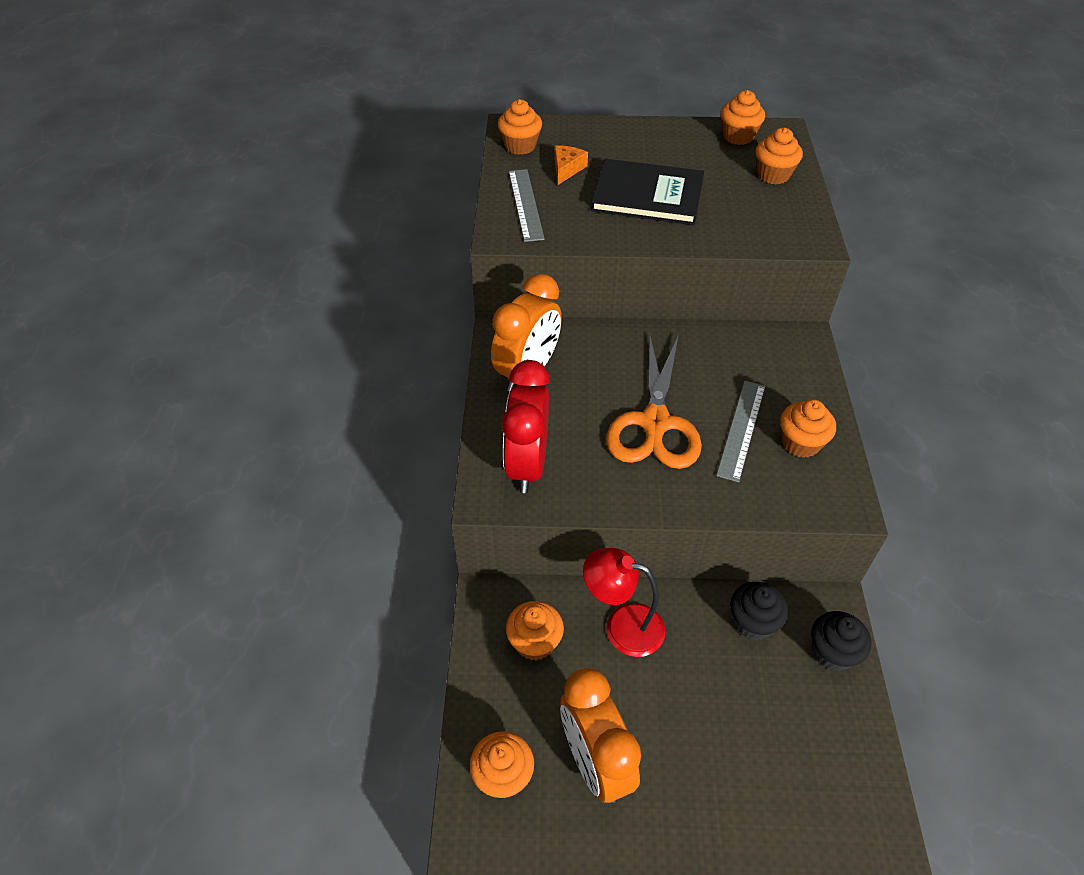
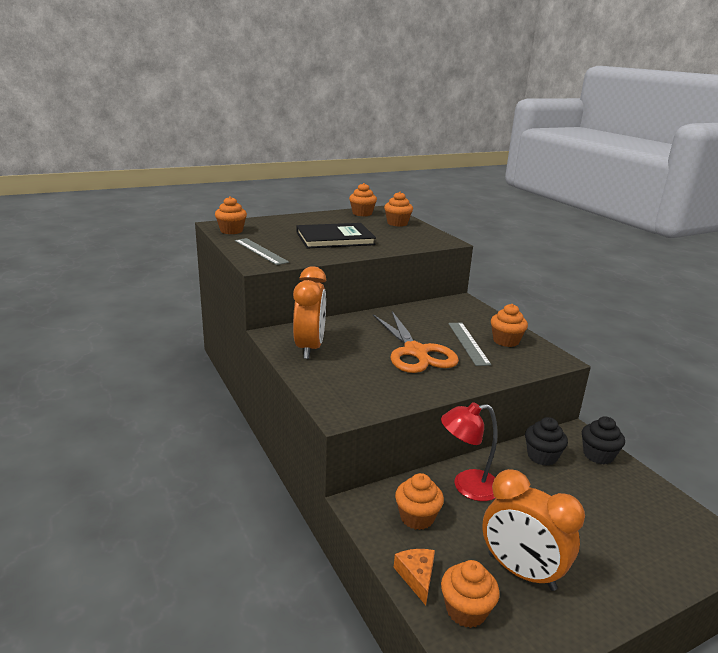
camera: 30 degrees left, 25 degrees down
(527, 464) = (352, 391): red clock -> none
(567, 169) = (272, 235): orange cheese -> orange cheese (417, 576)

